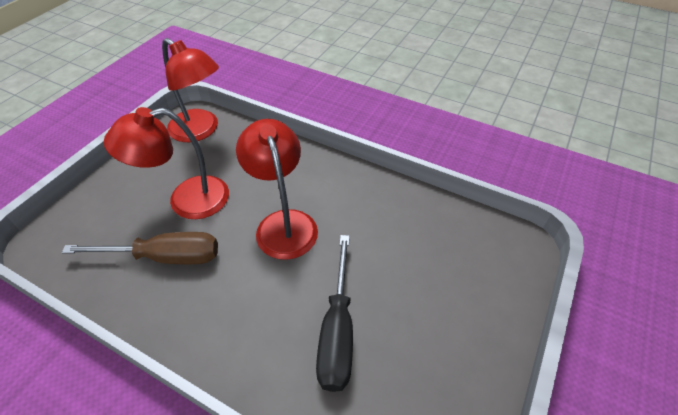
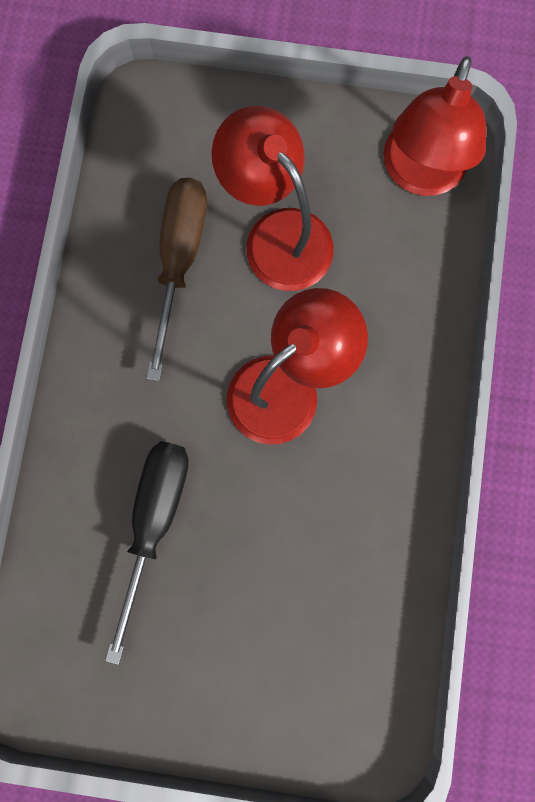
camera: 70 degrees right, 30 degrees up
(164, 257) = (179, 261): brown screwdriver -> brown screwdriver turned 150 degrees counterclockwise
(337, 331) = (154, 522): black screwdriver -> black screwdriver turned 120 degrees clockwise

